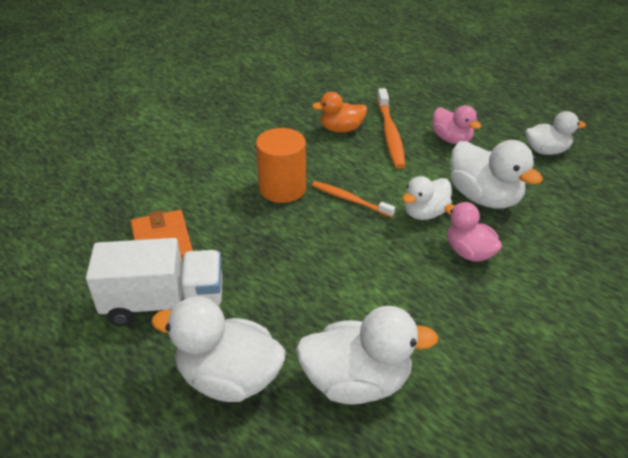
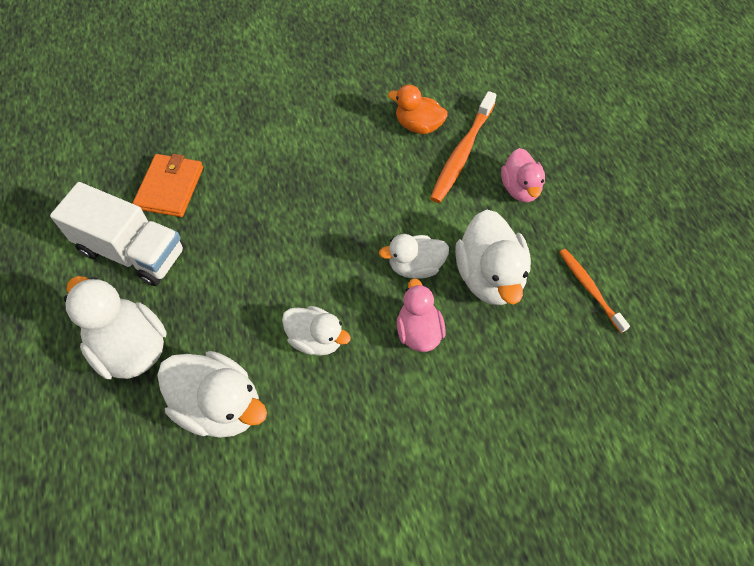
camera: 30 degrees right, 20 degrees up
(282, 188) = (309, 175): orange cylinder -> none
(349, 199) = (358, 217): orange toothbrush -> orange toothbrush (589, 288)
(546, 151) = (610, 250): white duck -> white duck (316, 339)

